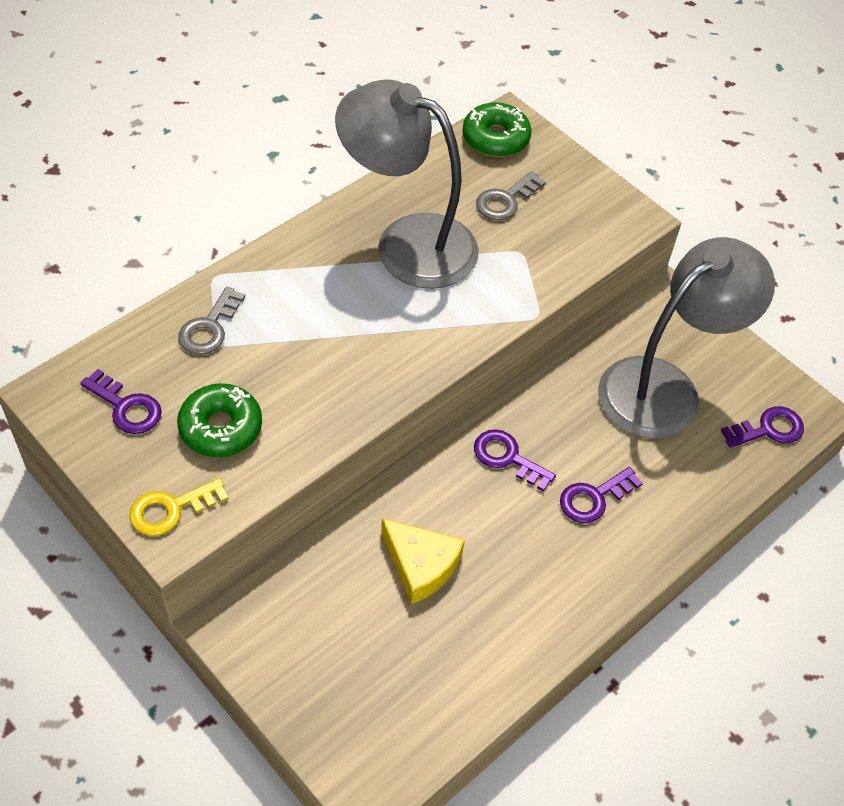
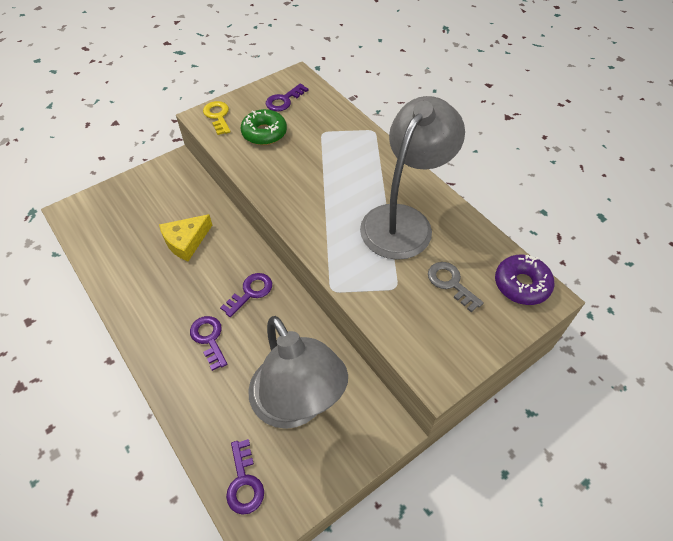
camera: 100 degrees right, 0 degrees up
(209, 328) = (334, 129): grey key -> none
(495, 138) = (521, 284): green donut -> purple donut

